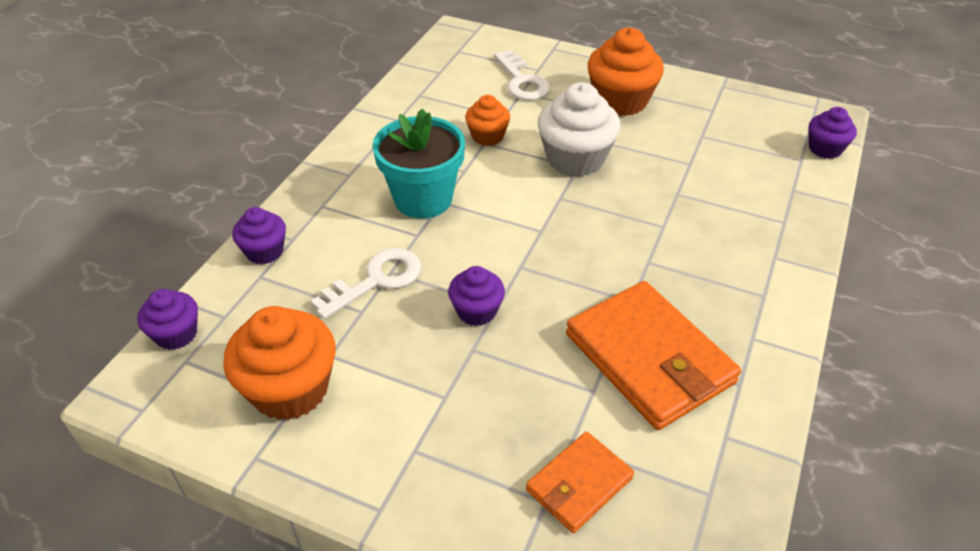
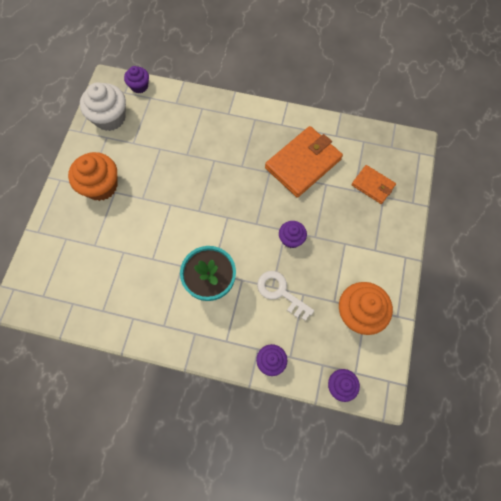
camera: 100 degrees left, 25 degrees up
(487, 136) = (146, 258): orange cupcake -> none
(522, 81) = (81, 247): white key -> none
(575, 159) = (163, 206): white cupcake -> white cupcake (110, 118)

